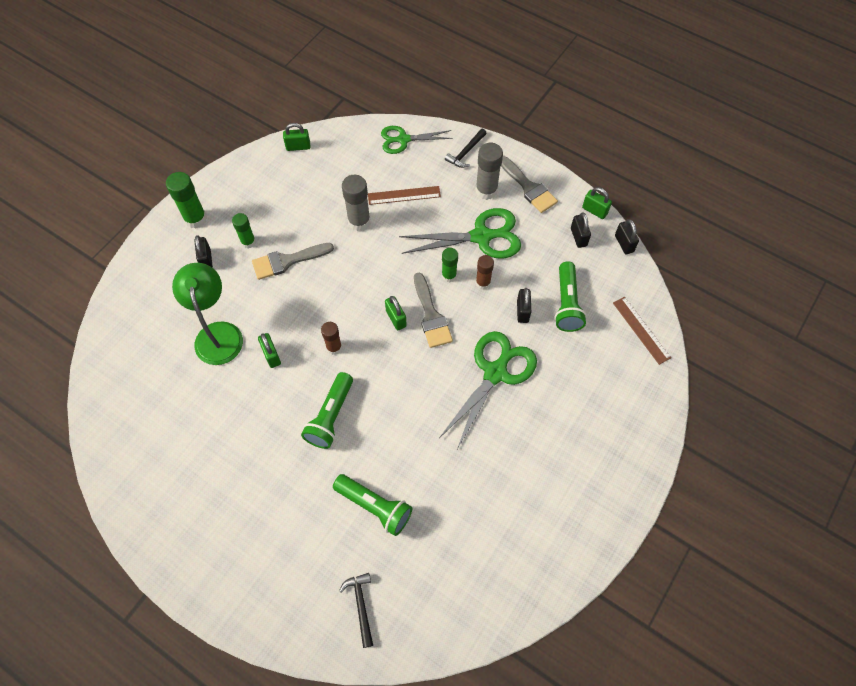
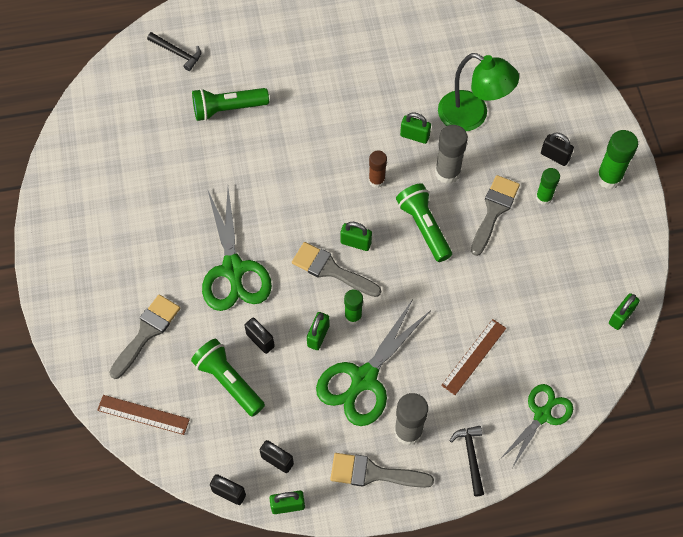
camera: 135 degrees right, 0 degrees up
(330, 416) = (322, 135): green flashlight -> green flashlight (424, 227)
(359, 221) = (481, 296): grey glue stick -> grey glue stick (447, 173)
(483, 283) = (318, 336): brown glue stick -> green padlock
(594, 381) = (147, 332): none -> grey brush

